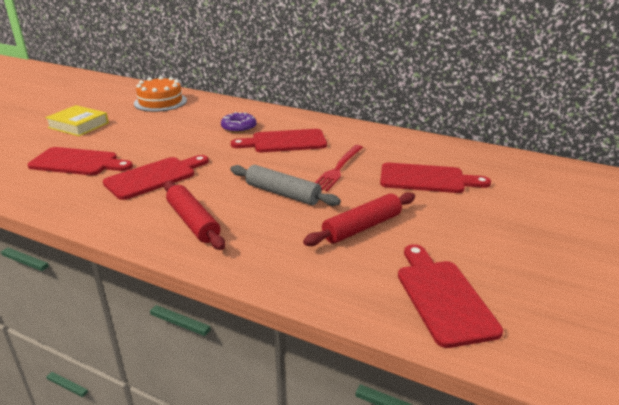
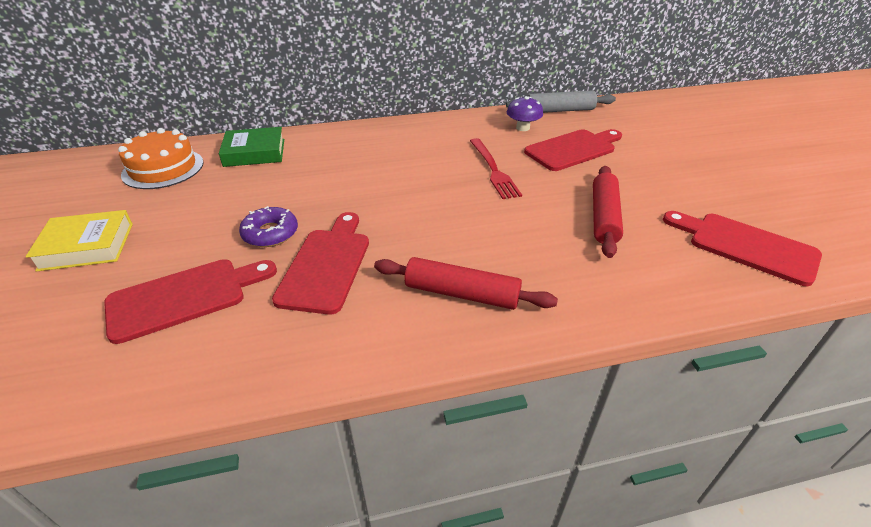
camera: 40 degrees left, 10 degrees up
(215, 109) = (254, 152): none -> green book
(239, 127) = (322, 165): purple donut -> purple donut (270, 233)
(282, 193) = (490, 217): grey rolling pin -> grey rolling pin (559, 110)
(284, 142) = (398, 162): red cutting board -> none
(413, 152) = (523, 128): none -> purple mushroom

